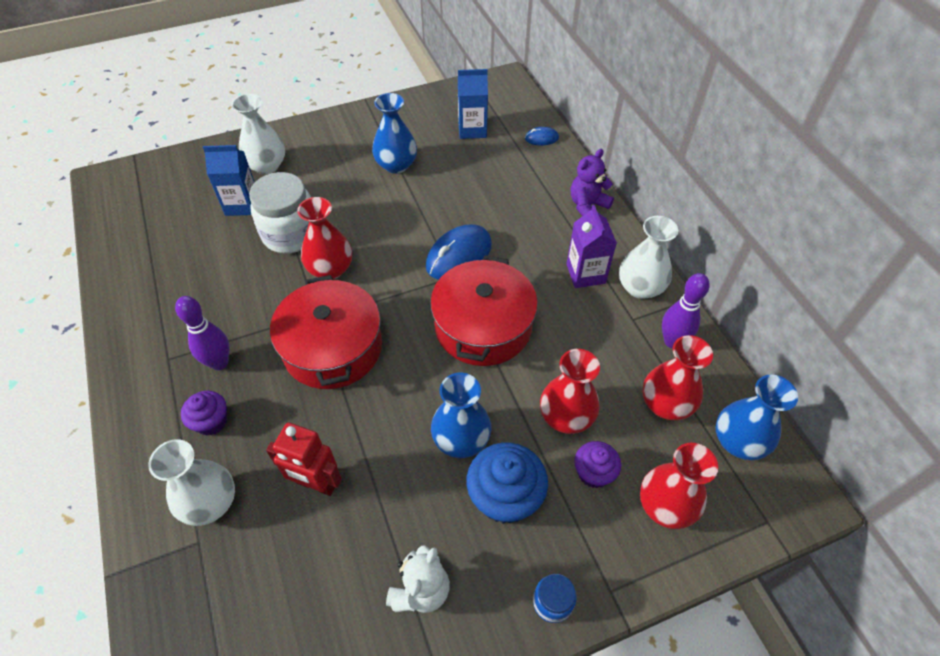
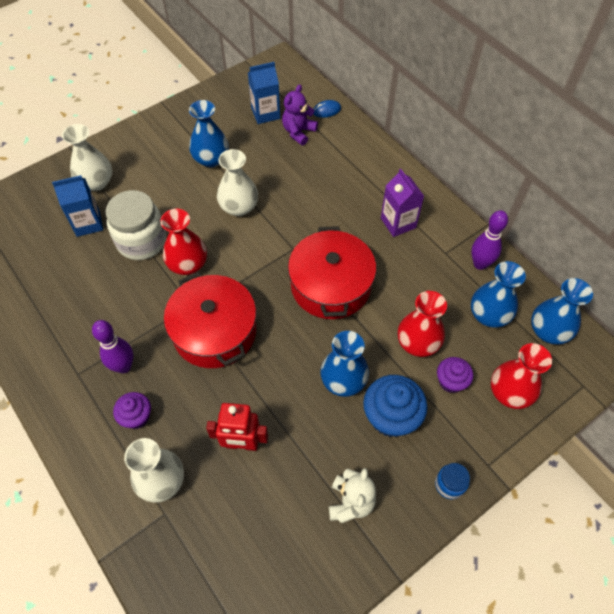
camera: 15 degrees left, 5 degrees up
(459, 255) = (291, 229): blue mouse -> none
(587, 206) = (382, 164): purple teddy bear -> purple teddy bear (298, 132)
(640, 287) = (443, 225): white vase -> white vase (239, 207)
(666, 404) = (489, 315): red vase -> blue vase

